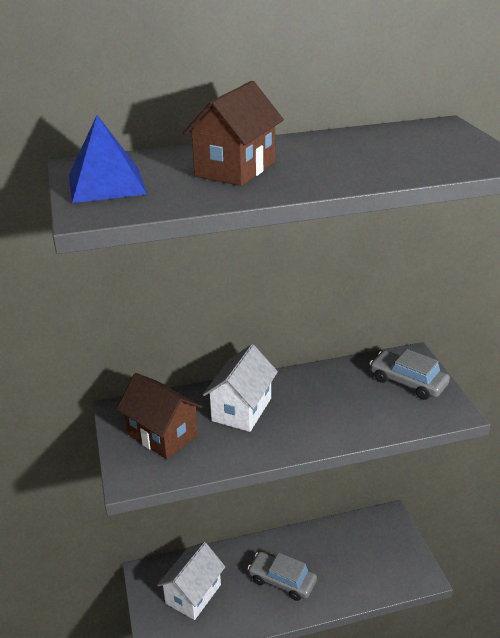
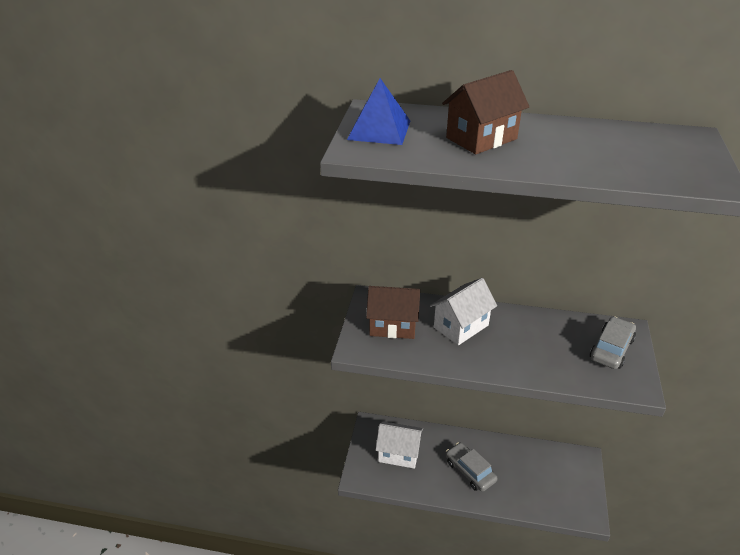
camera: 25 degrees right, 5 degrees up
(162, 435) = (393, 326): brown house -> brown house turned 60 degrees counterclockwise
(193, 594) = (399, 453): white house -> white house turned 45 degrees clockwise
(407, 382) = (611, 349): grey car -> grey car turned 60 degrees clockwise

